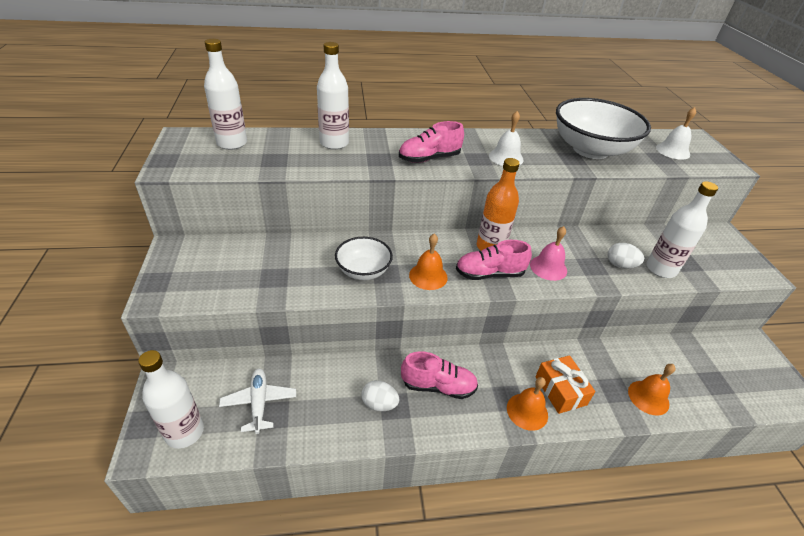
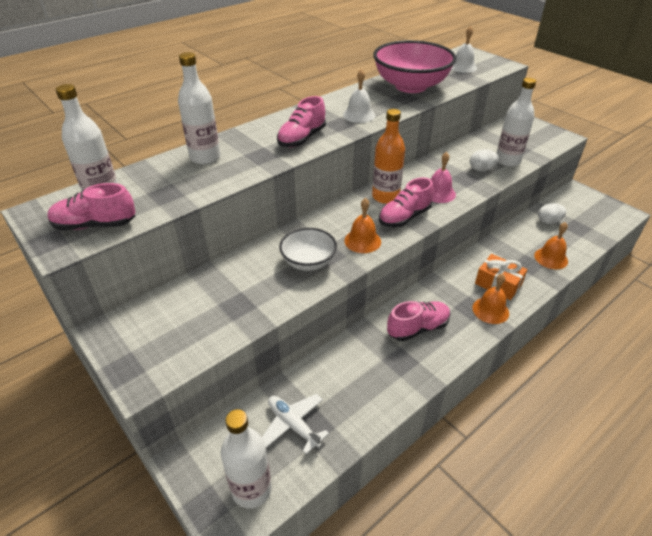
camera: 30 degrees left, 0 degrees up
(203, 162) = (95, 225): none -> pink shoe
(379, 404) = (388, 366): white egg -> white egg (548, 221)
(590, 150) = (411, 86): white bowl -> pink bowl

